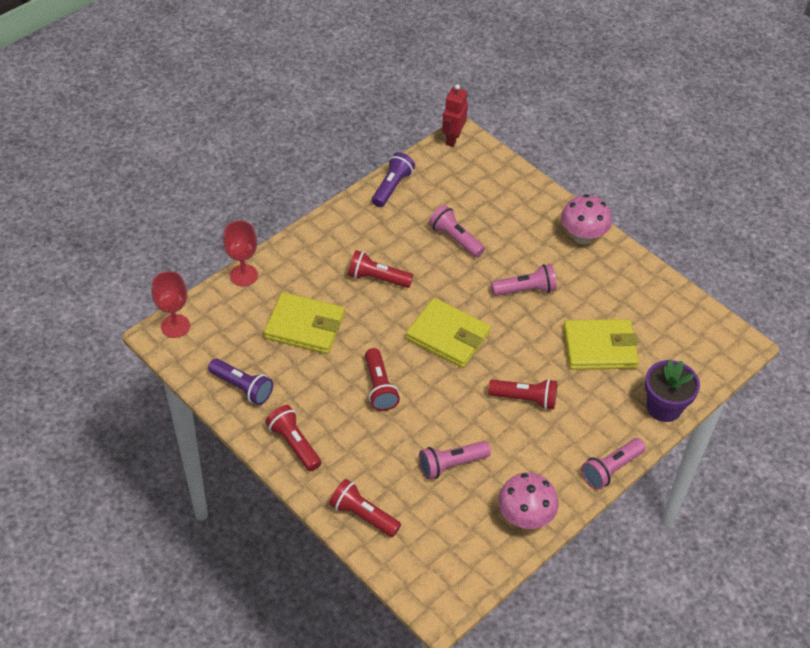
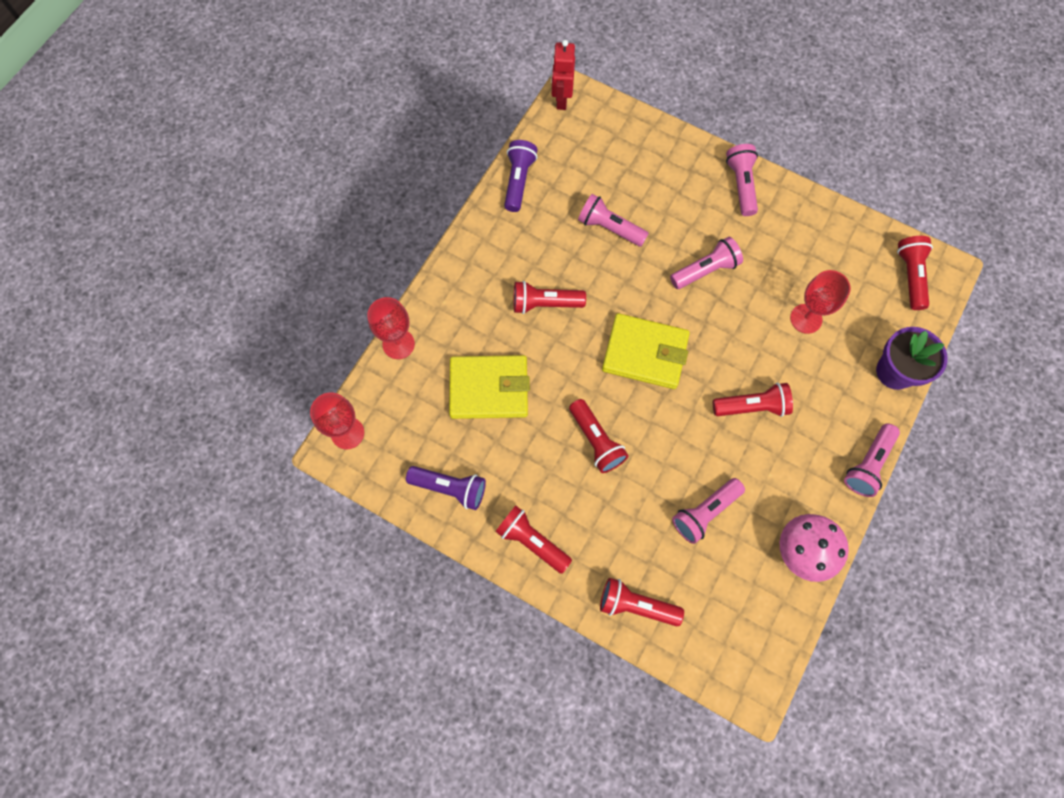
camera: 15 degrees left, 20 degrees up
(582, 236) = (741, 185): pink mushroom -> pink flashlight
(599, 347) = (806, 318): yellow wallet -> red goblet
(707, 340) = (910, 276): none -> red flashlight

